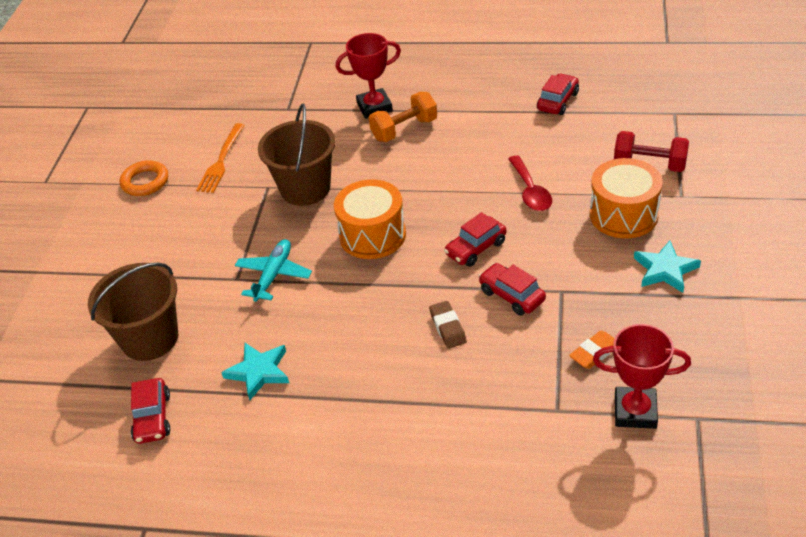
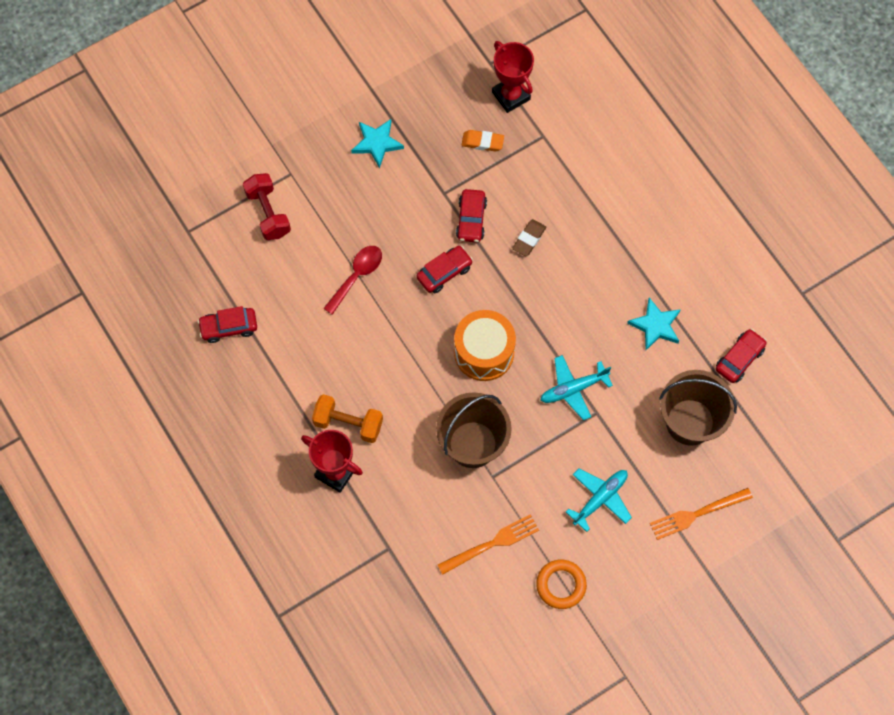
camera: 135 degrees left, 25 degrees up
(81, 292) = (696, 514): none -> orange fork
(171, 240) = (600, 498): none -> turquoise plane
(476, 248) = (444, 272): red car -> red car turned 45 degrees counterclockwise
(623, 215) = (338, 199): orange drum -> none

